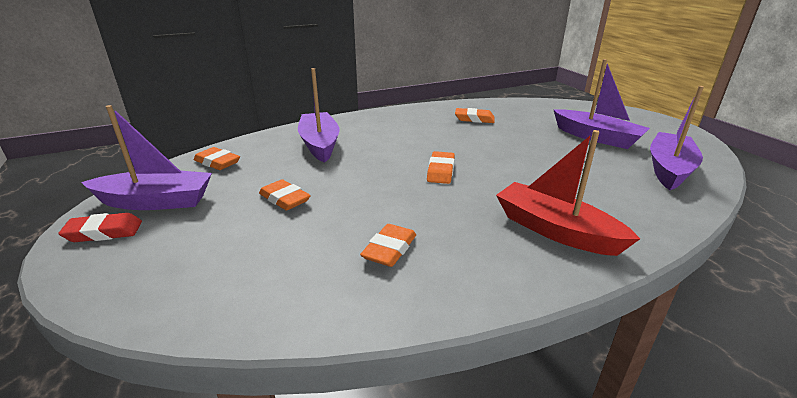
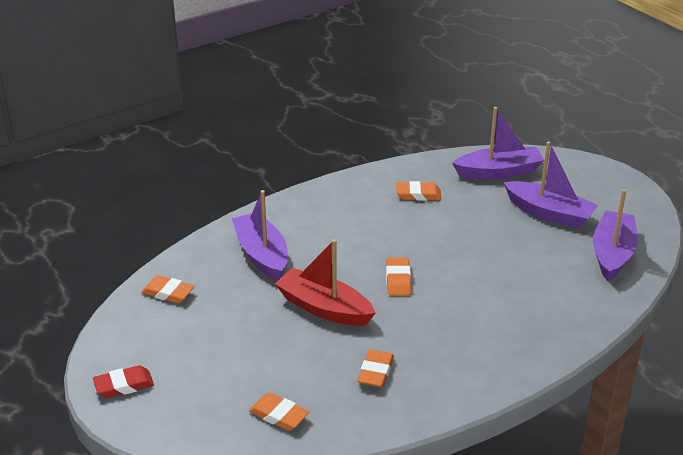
camera: 10 degrees left, 5 degrees up
(156, 202) = (144, 348): purple boat -> purple boat (498, 172)
(284, 199) = (263, 331): orange eraser -> orange eraser (279, 415)
(555, 230) = (506, 337): red boat -> red boat (324, 308)

